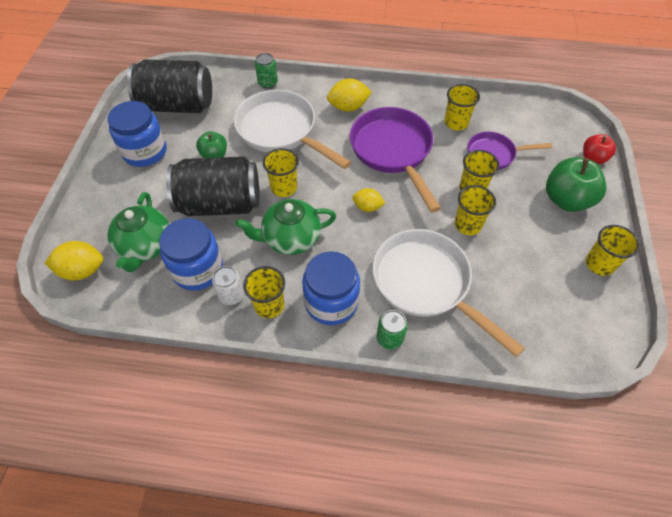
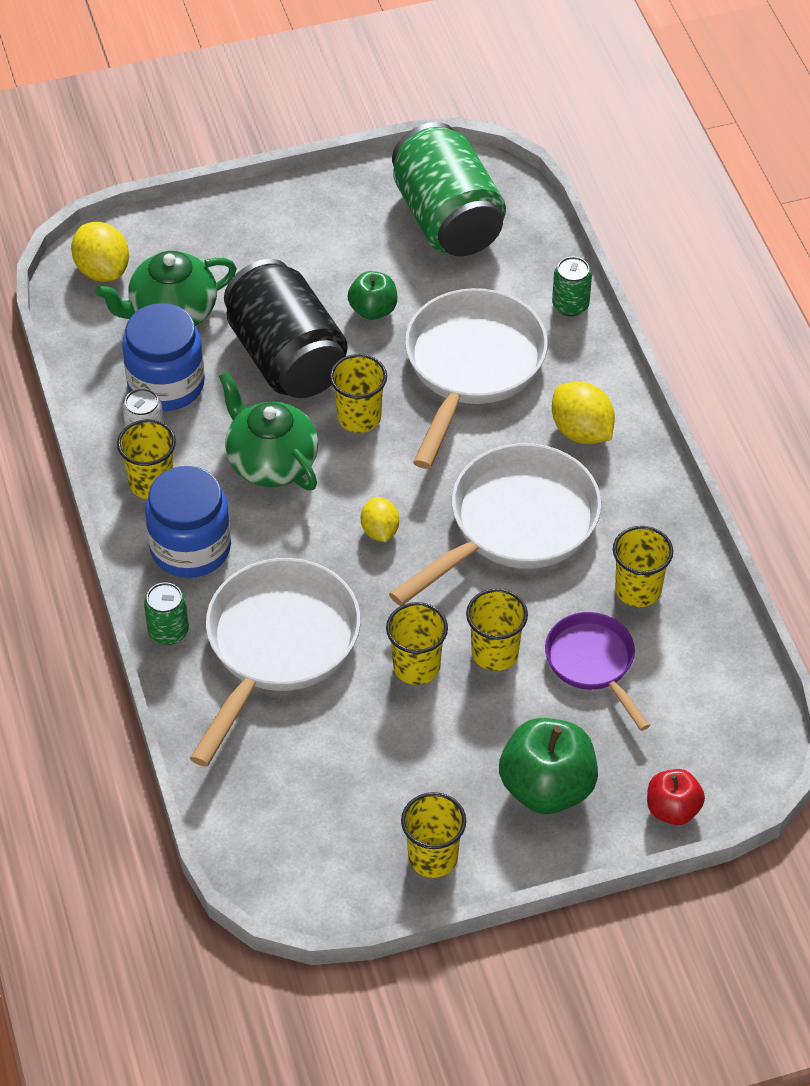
camera: 65 degrees right, 5 degrees down
(145, 152) = (332, 229): blue jar -> none
(177, 105) = (447, 219): black can -> green can
(393, 152) = (515, 525): purple pan -> white pan

